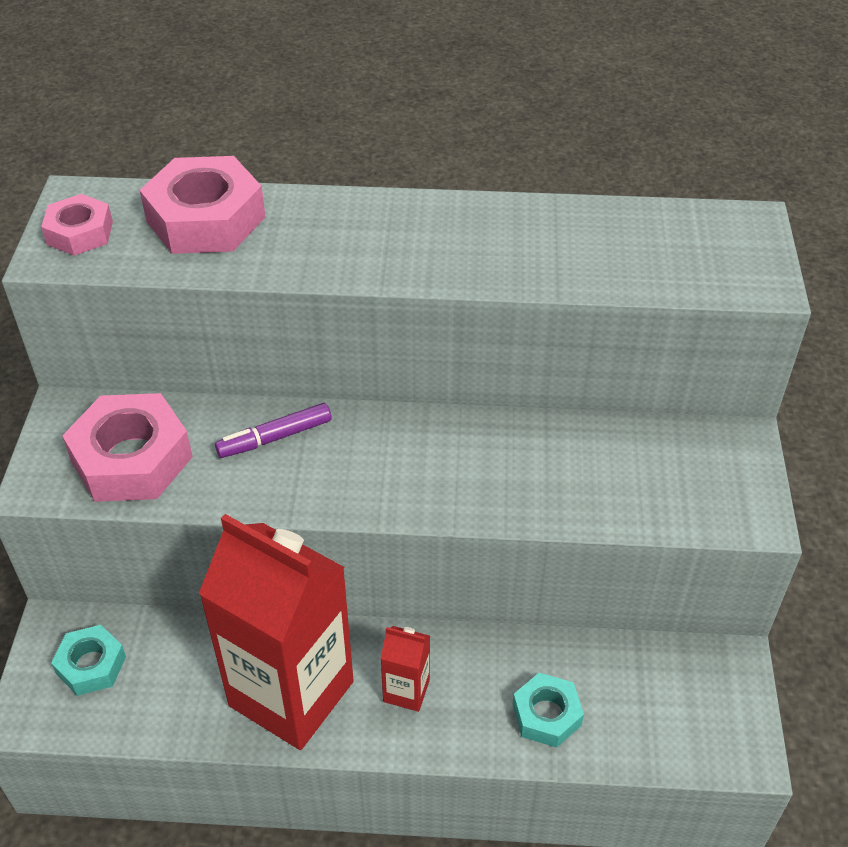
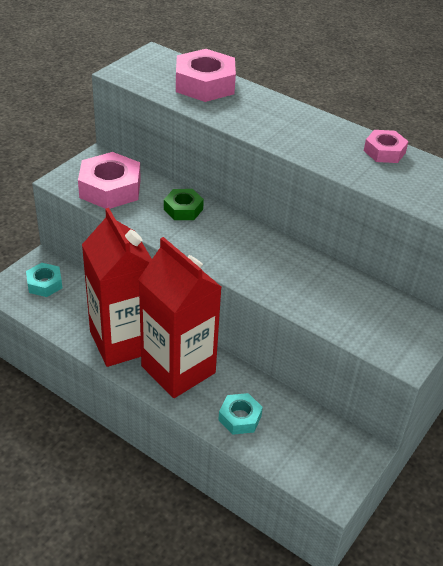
camera: 30 degrees right, 5 degrees down
(80, 233) = (142, 68): pink nut -> pink nut (384, 151)
(275, 437) = (183, 209): purple marker -> green nut
(406, 690) = (178, 369): red carton -> red carton, size x2.40

